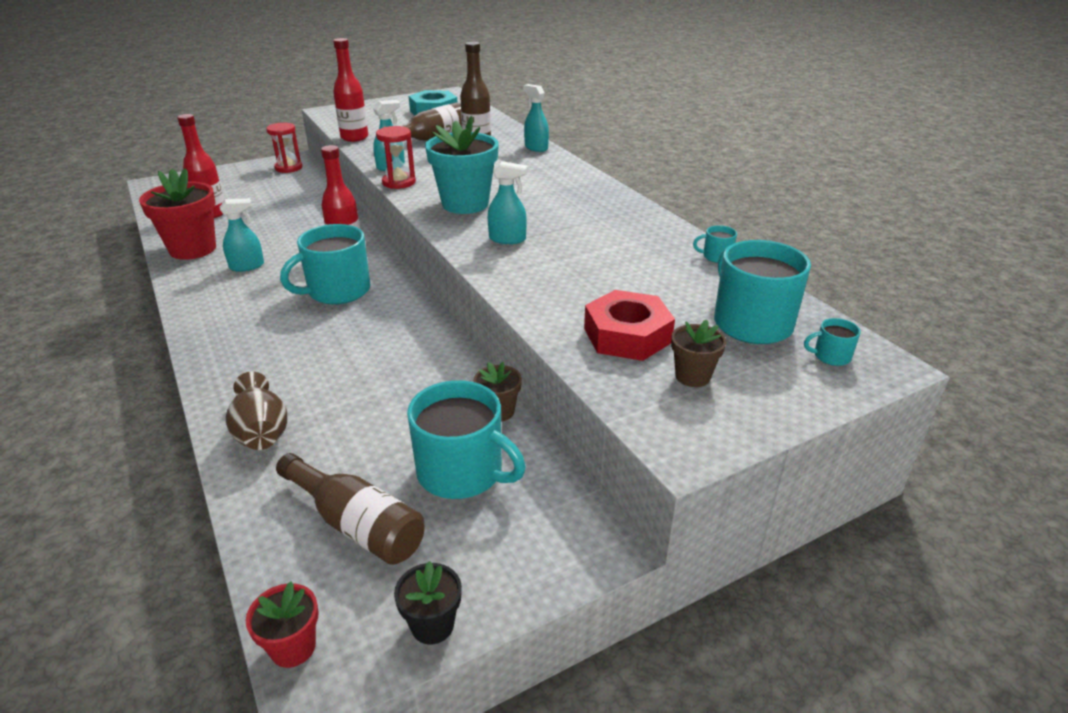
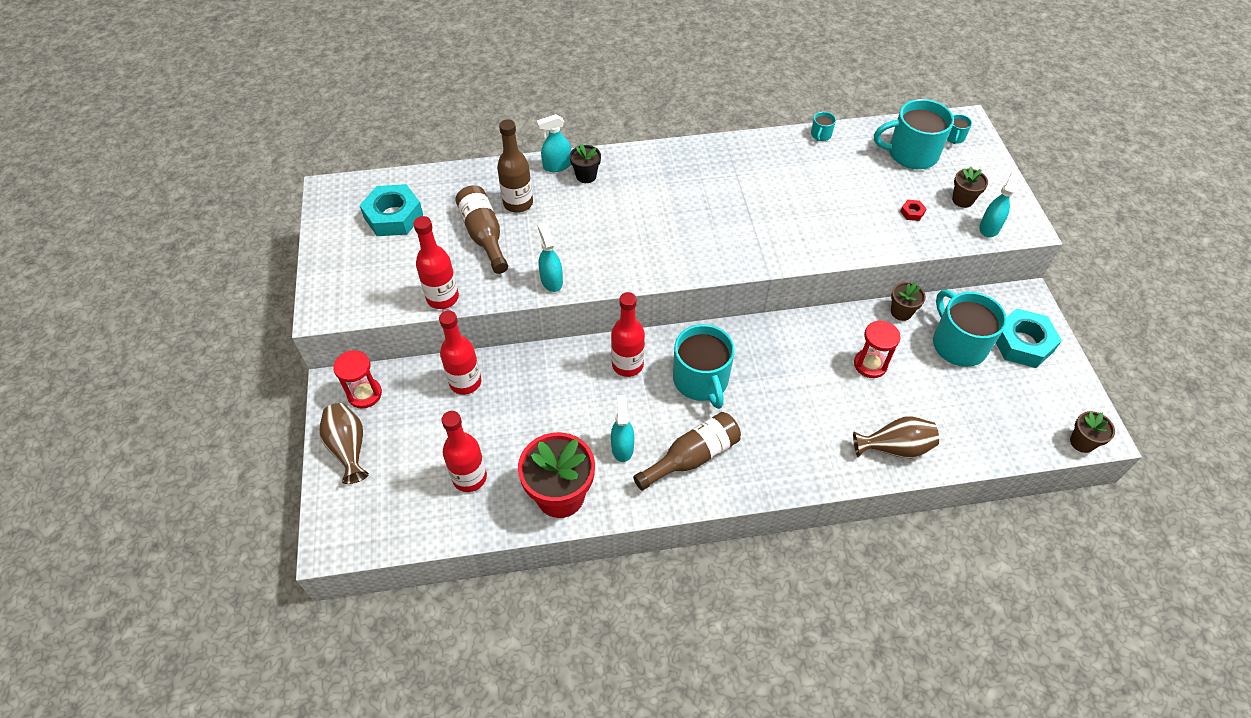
camera: 70 degrees left, 20 degrees up
(238, 172) = (348, 448): none -> brown vase
(293, 647) = (1082, 442): red flower pot -> brown flower pot
(308, 195) = (465, 382): none -> red bottle
(357, 525) = (996, 403): brown bottle -> brown bottle (692, 457)
(399, 182) = (598, 281): red hourglass -> red hourglass (870, 364)
(432, 625) = (1073, 380): black flower pot -> black flower pot (586, 176)
(462, 472) = (958, 344): turquoise mug -> turquoise mug turned 75 degrees counterclockwise
(465, 204) = (671, 245): turquoise flower pot -> none
(494, 547) = (1022, 343): none -> turquoise nut
(507, 239) = (752, 234): turquoise spray bottle -> turquoise spray bottle (989, 227)
(627, 335) = (912, 212): red nut -> red nut, size x0.41

